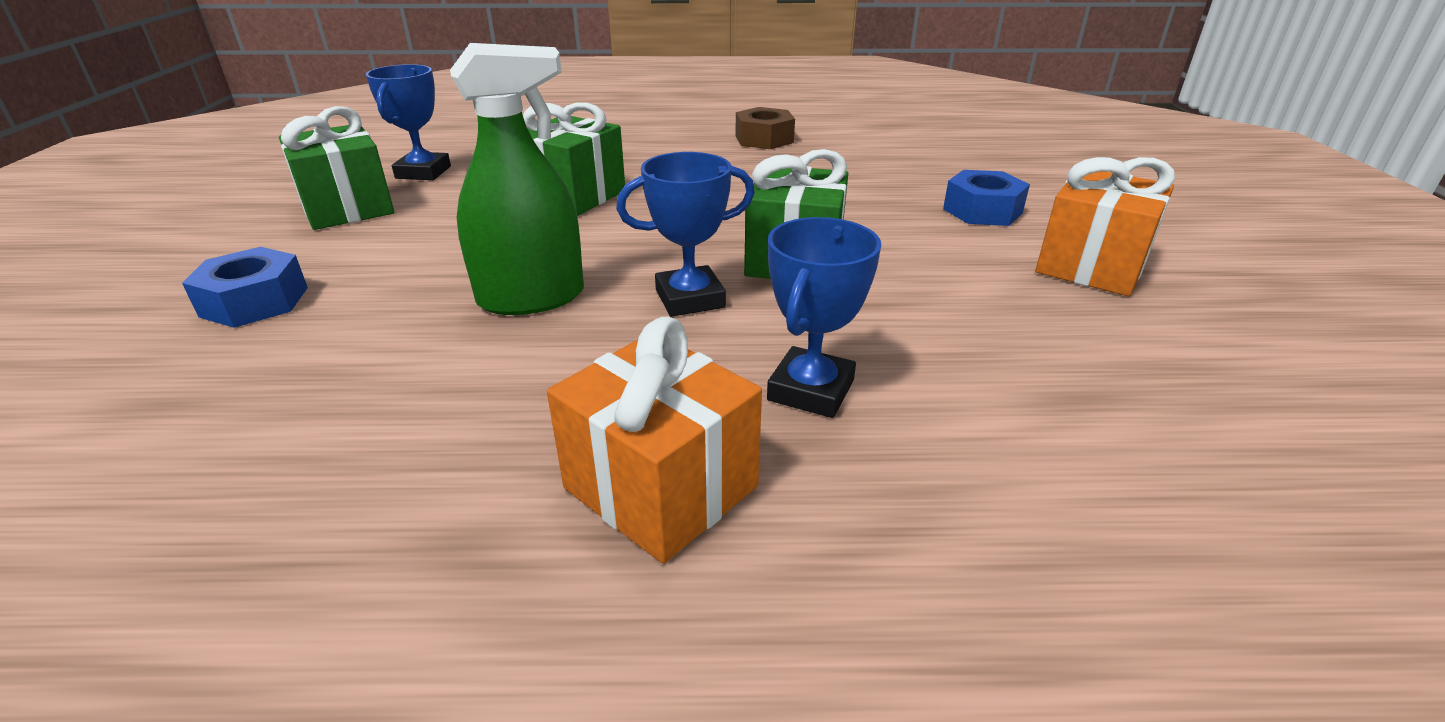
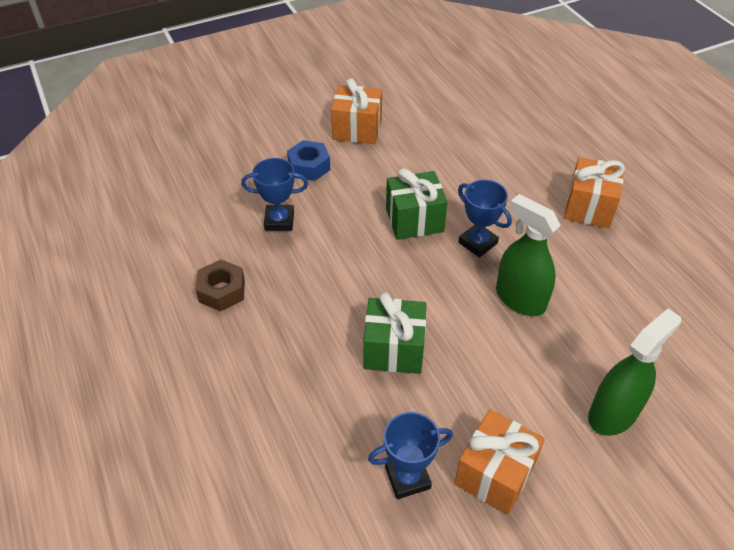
camera: 115 degrees left, 15 degrees up
(255, 302) = (613, 413): blue nut -> green spray bottle
(347, 208) = (494, 474): green gift -> orange gift
(810, 390) = (513, 188): blue trophy -> blue trophy (279, 221)

